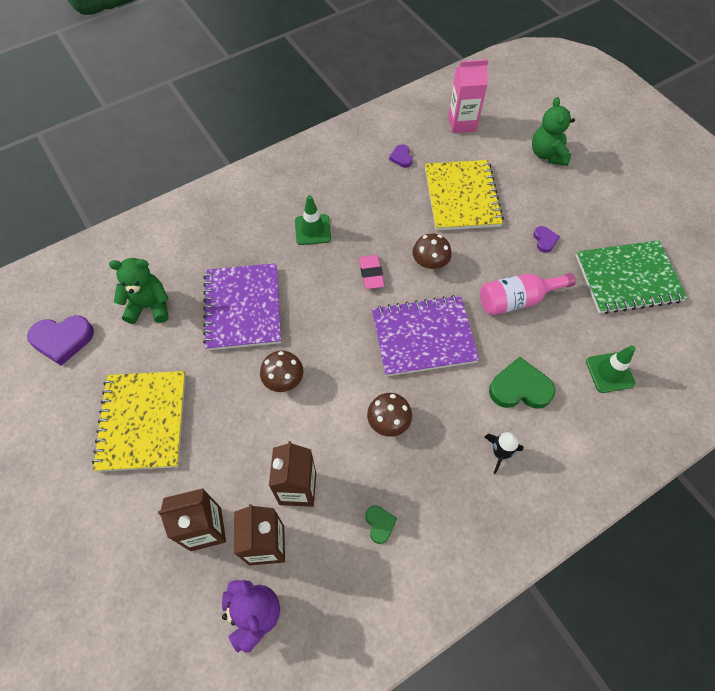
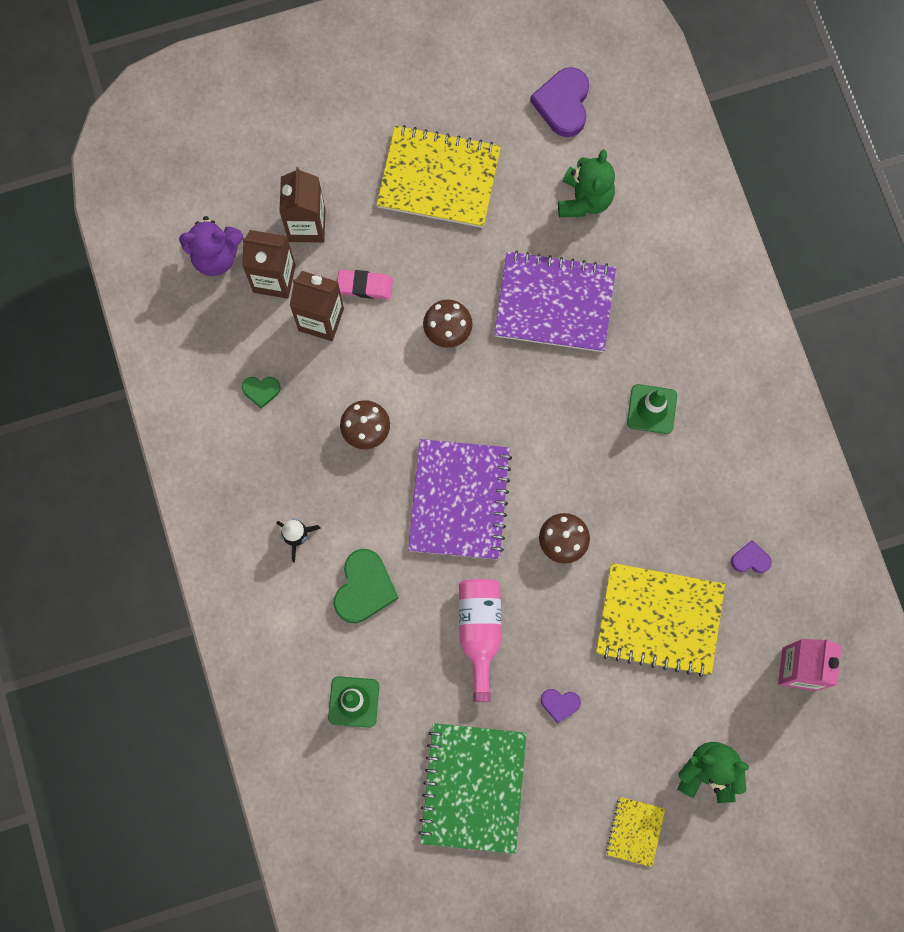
camera: 105 degrees right, 15 degrees up
(371, 274) = (564, 464): pink eraser -> pink eraser (365, 286)
(604, 184) = (635, 831): none -> yellow notebook

